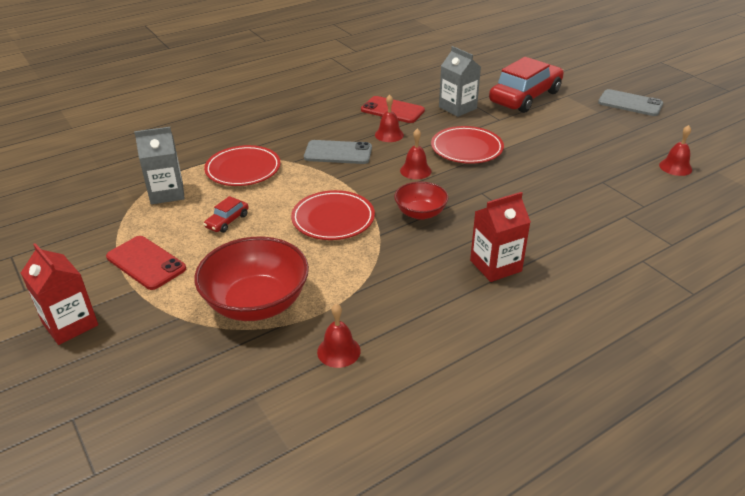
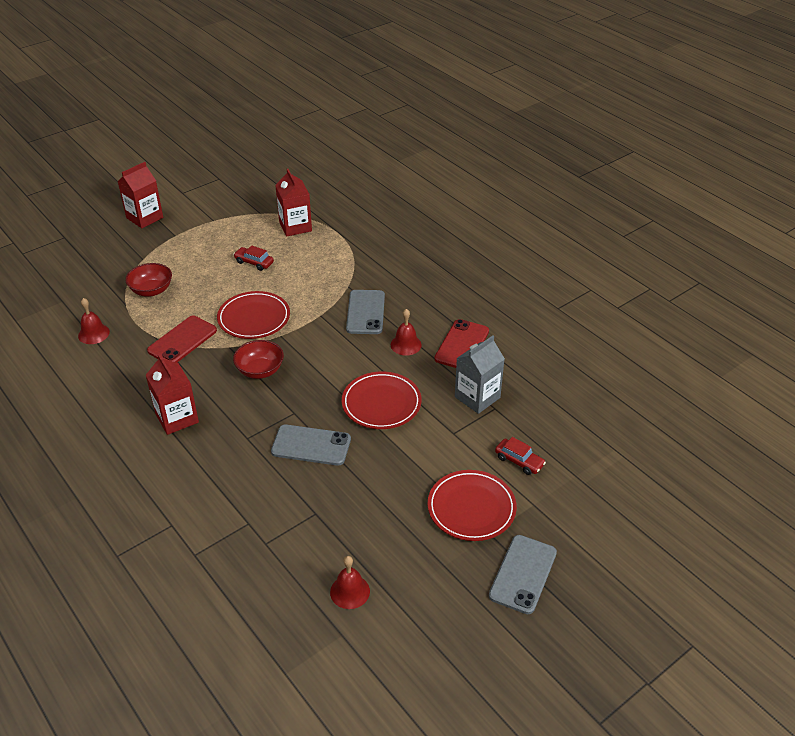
camera: 85 degrees right, 5 degrees up
(146, 263) = (204, 234): red phone -> red phone (182, 340)
(167, 193) = (295, 226): grey carton -> red carton
(243, 169) = (333, 259): red plate -> red plate (471, 508)
(256, 303) = (151, 290): red bowl -> red bowl, size x0.57
(415, 170) = (334, 366): red bell -> none
(523, 183) = (311, 445): none -> grey phone
(525, 97) = (519, 461): red car -> red car, size x0.42

